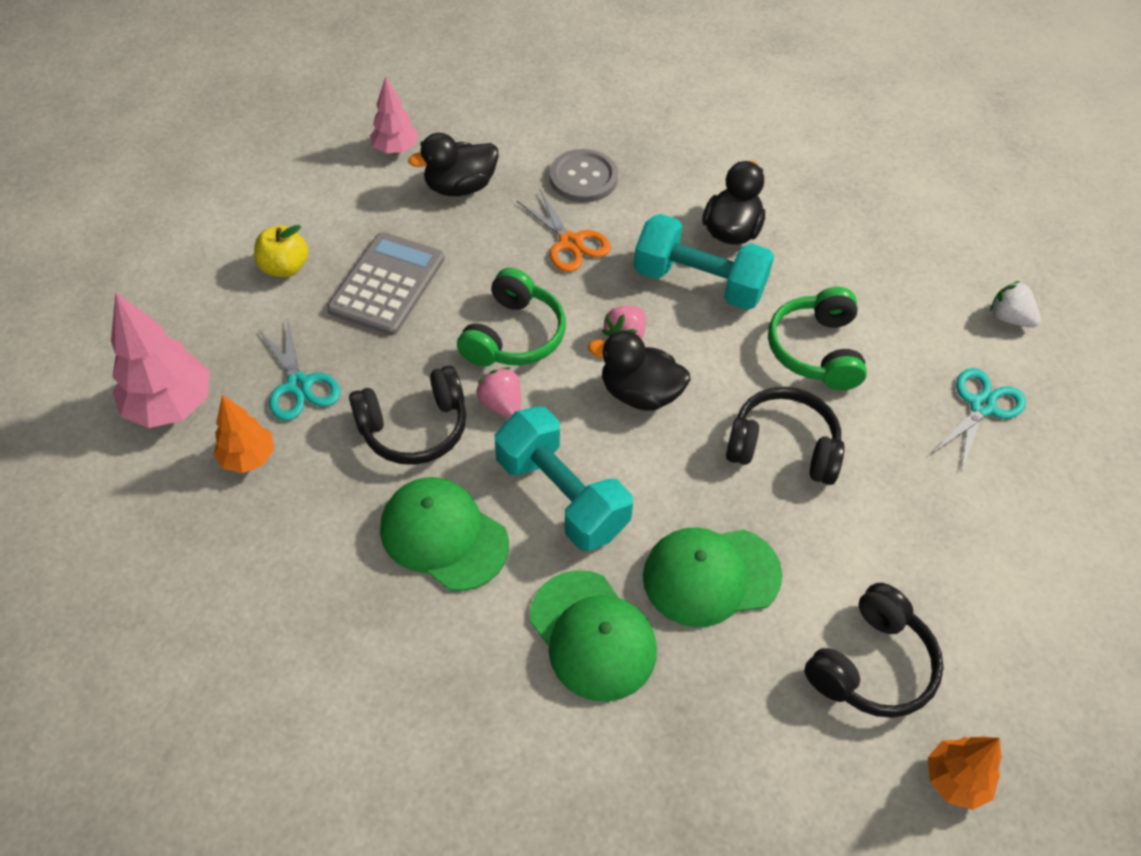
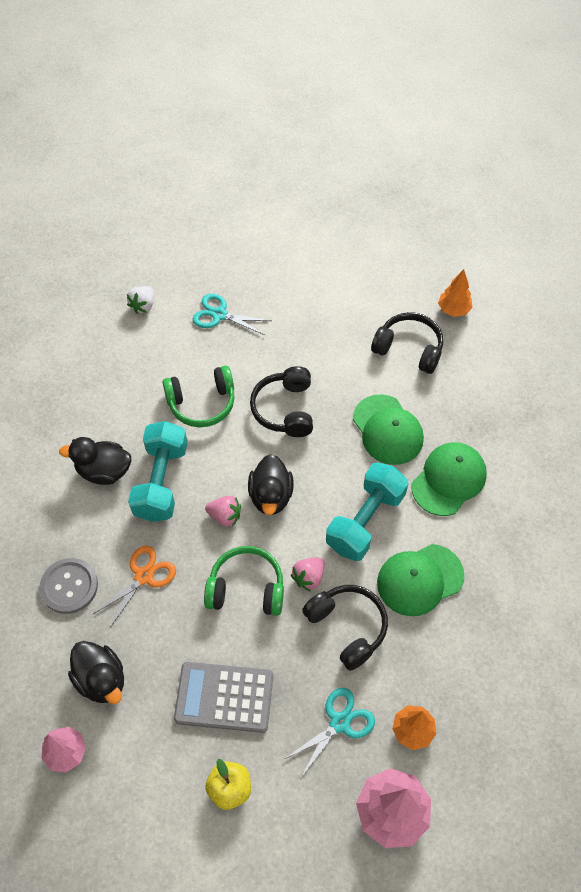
camera: 105 degrees left, 5 degrees up
(444, 536) = (420, 579): green cap -> green cap turned 45 degrees clockwise

